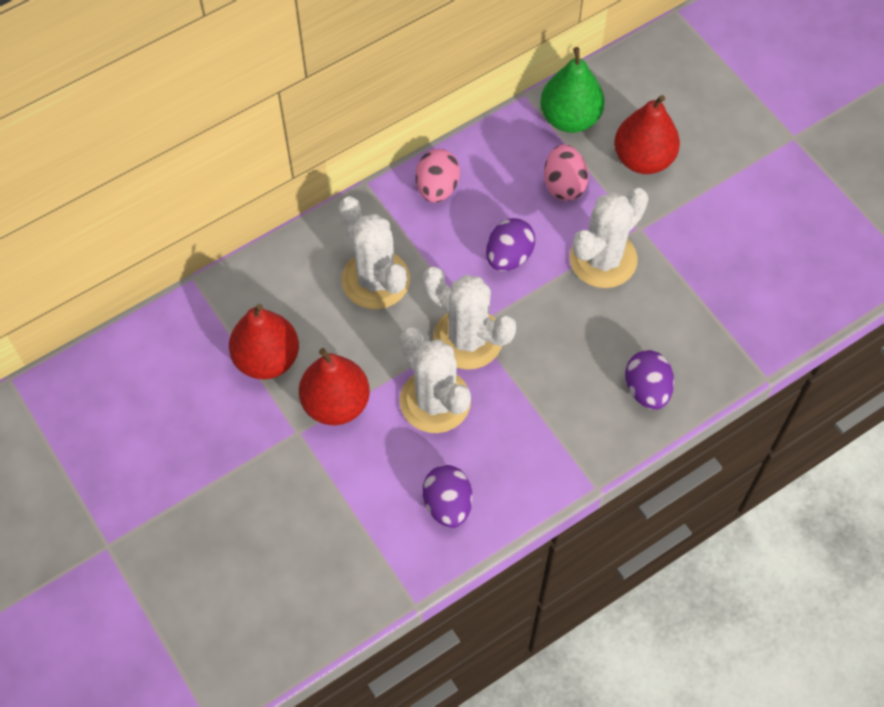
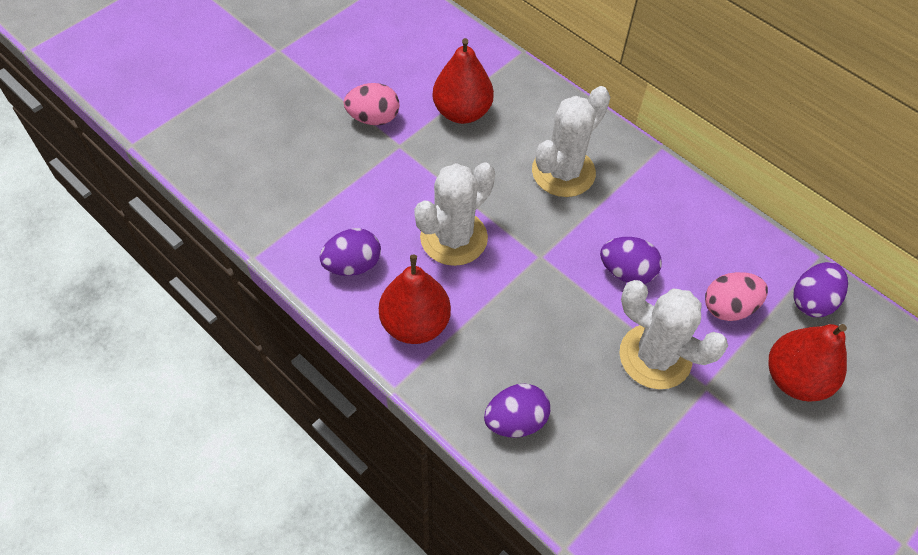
camera: 75 degrees right, 5 degrees down
(336, 403) = (432, 166): red pear -> red pear (415, 324)
(437, 188) = (679, 201): pink egg -> pink egg (373, 118)
(468, 339) = (525, 253): white cactus -> none
(570, 118) = (812, 301): green pear -> purple egg

